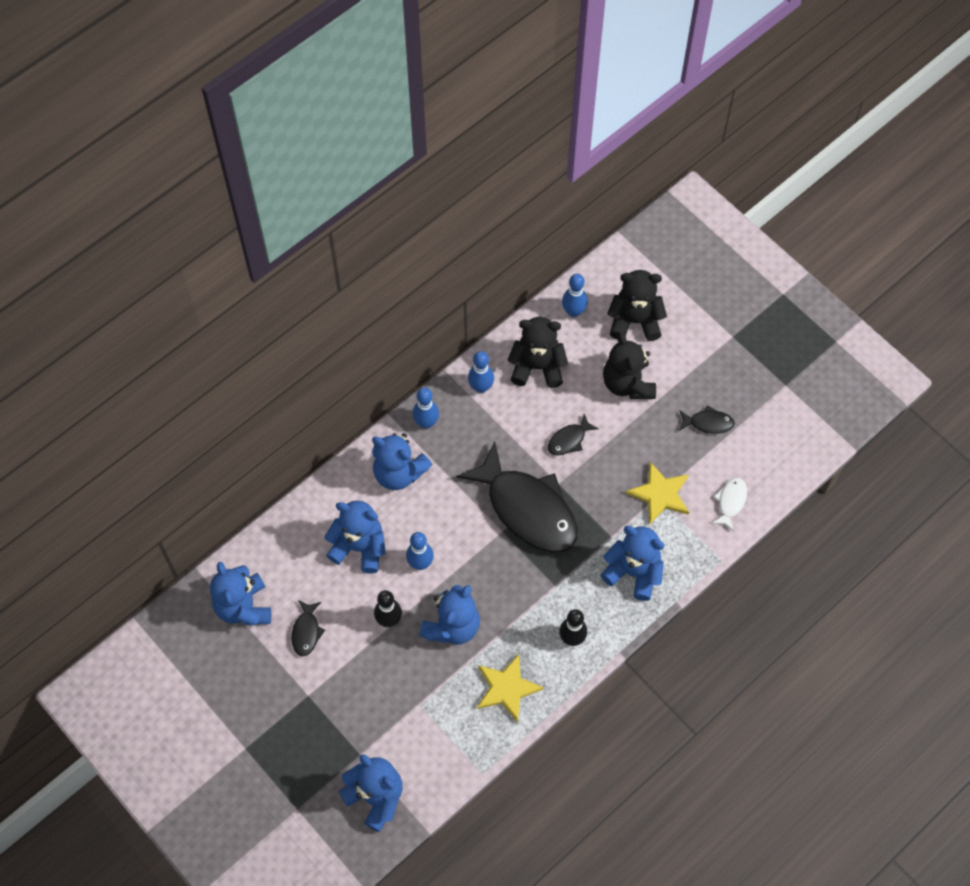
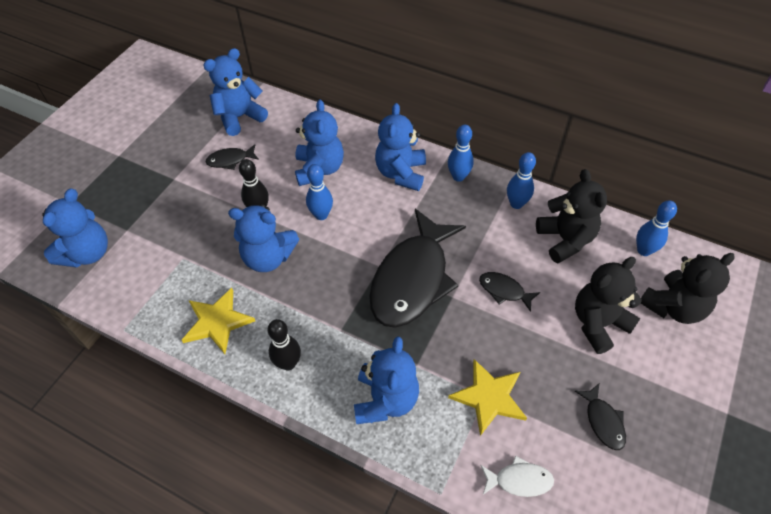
camera: 70 degrees right, 10 degrees down
(634, 321) = (673, 307): black teddy bear -> black teddy bear turned 75 degrees clockwise

